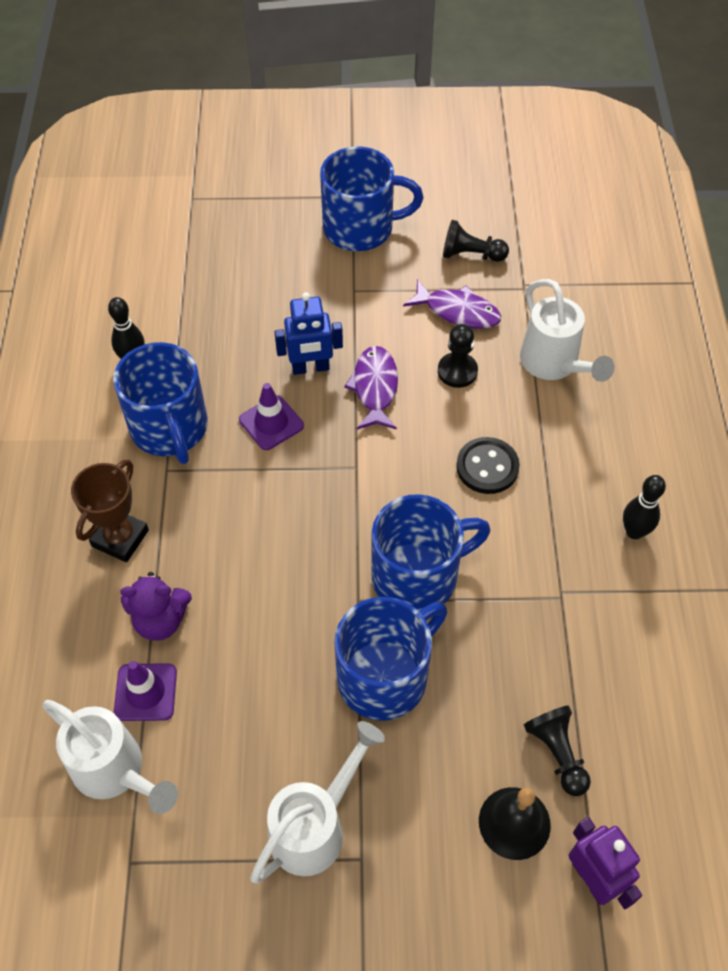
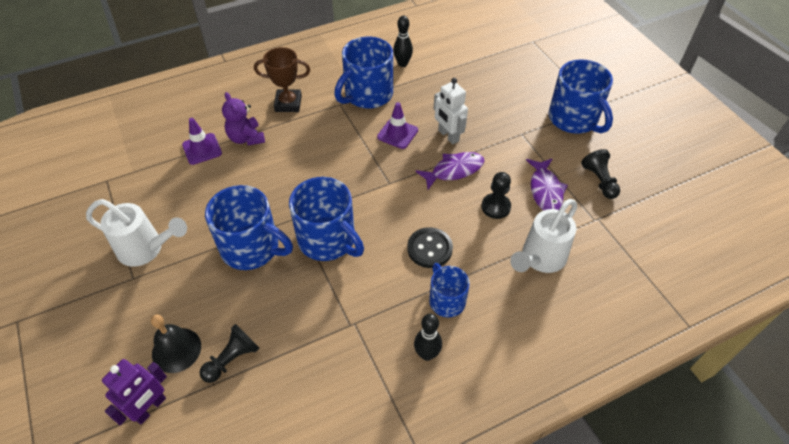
camera: 65 degrees right, 5 degrees down
(115, 771) = (154, 155): white watering can -> none
(310, 368) = (448, 136): blue robot -> white robot
(570, 481) = (446, 300): none -> blue mug

